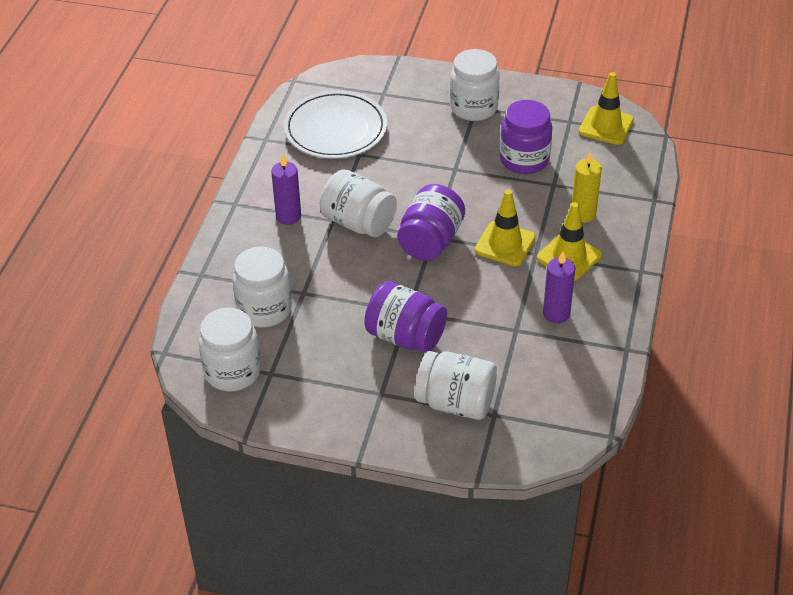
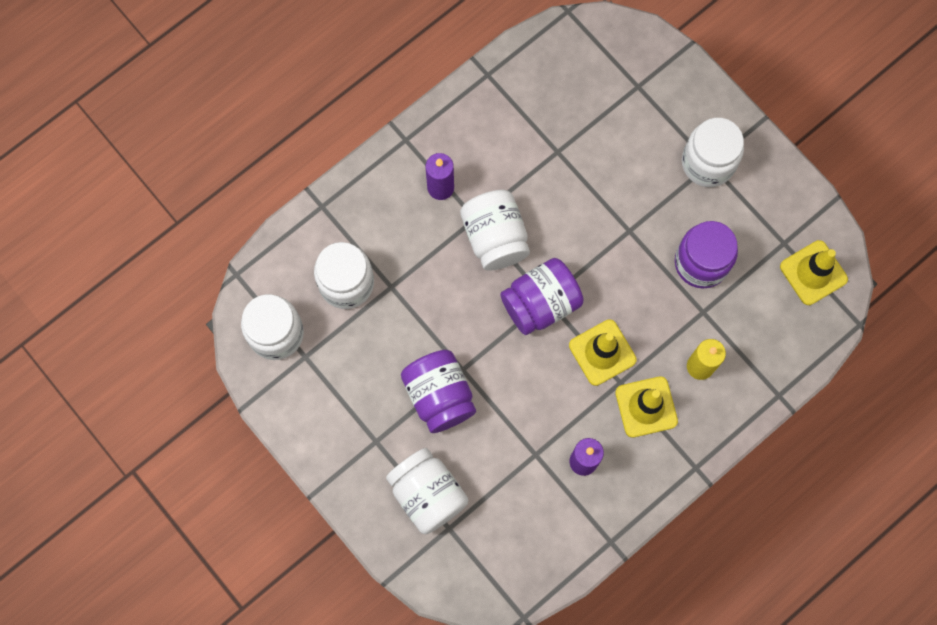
camera: 35 degrees right, 30 degrees up
(335, 129) = (559, 104): white plate -> none

